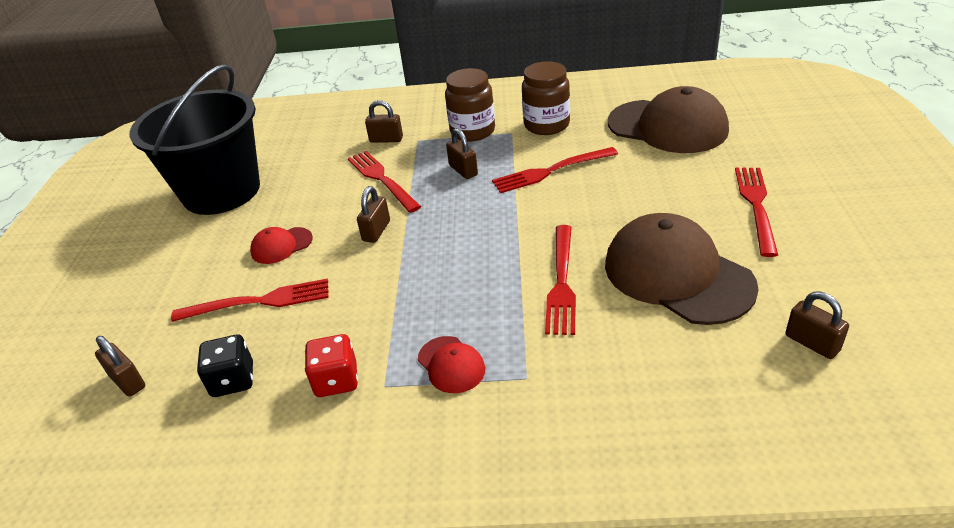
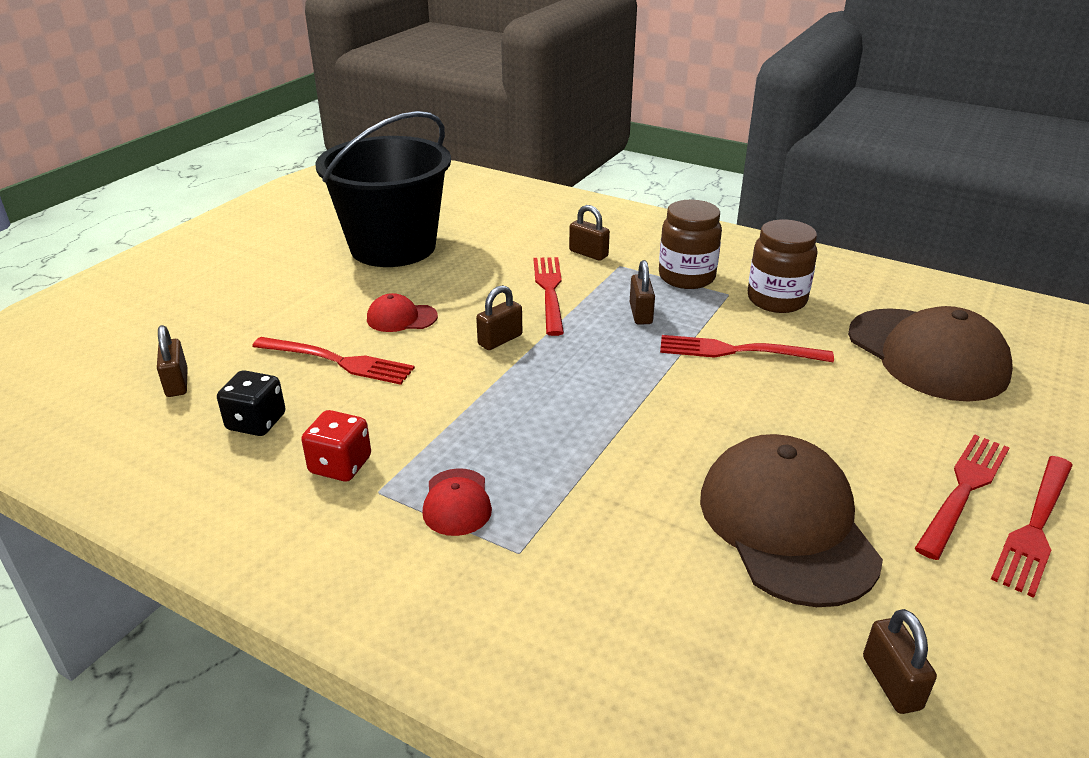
camera: 25 degrees right, 5 degrees down
(562, 283) = (643, 473): red fork -> red fork (1035, 527)

